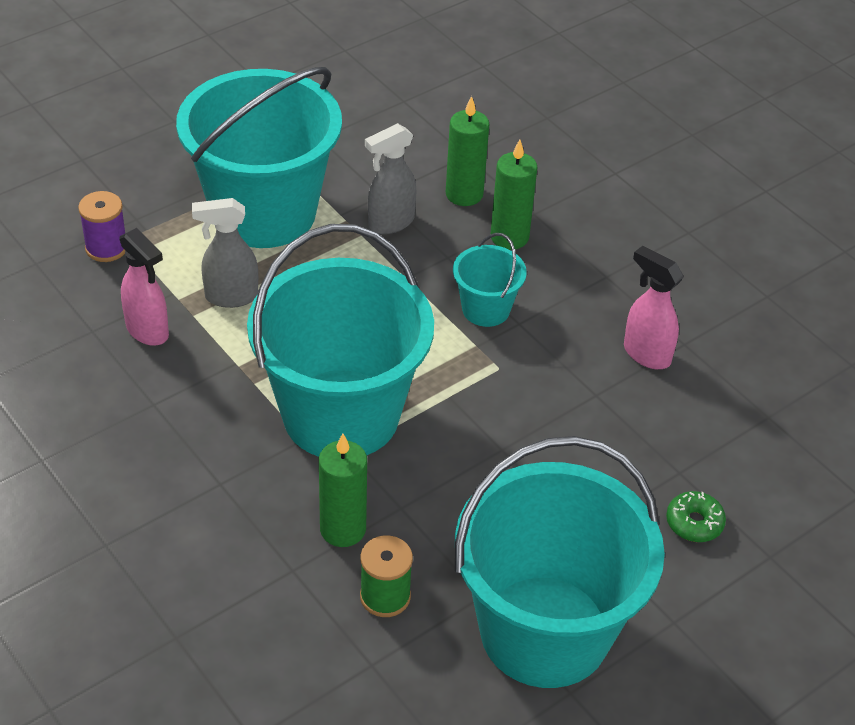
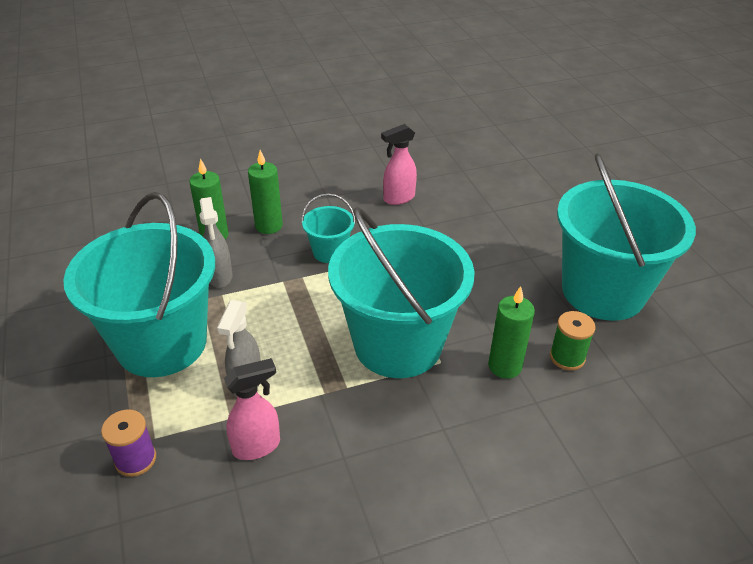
camera: 70 degrees left, 5 degrees down
(694, 523) = (532, 215): green donut -> none

